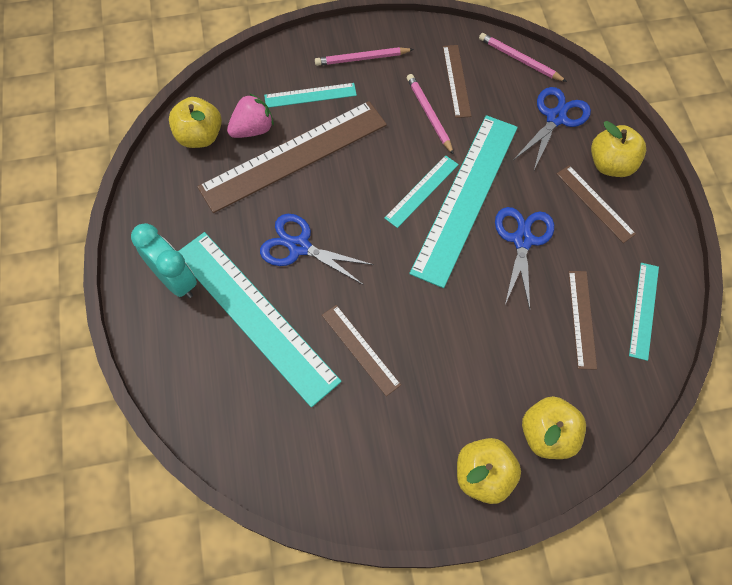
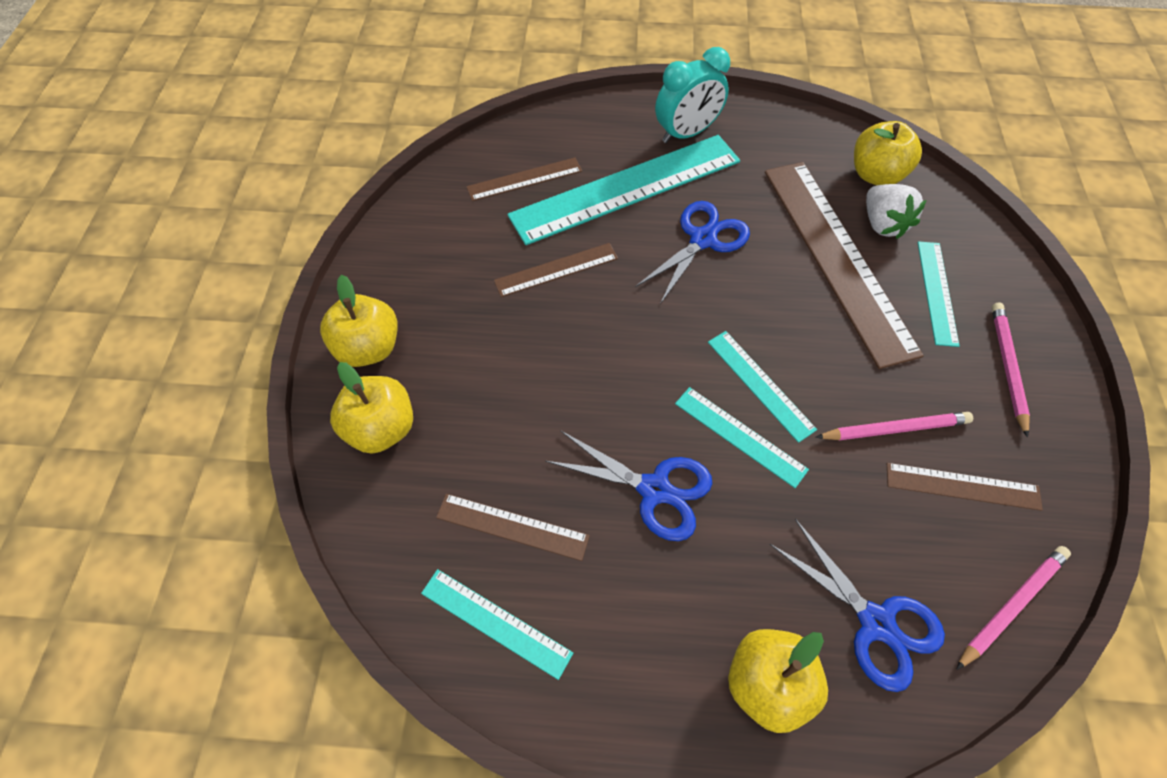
camera: 105 degrees right, 5 degrees down
(253, 129) = (882, 224): pink strawberry -> white strawberry
(465, 197) = (740, 436): turquoise ruler -> turquoise ruler, size x0.48
(595, 203) = (695, 623): brown ruler -> brown ruler (524, 179)

